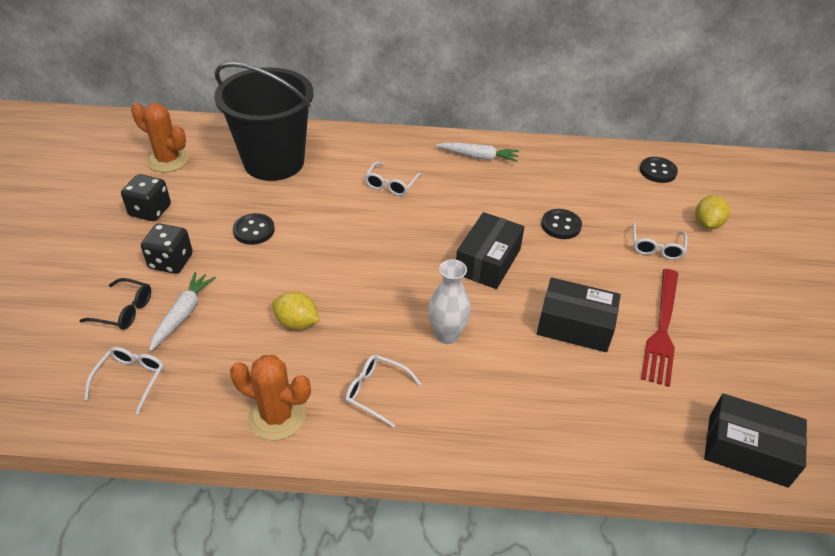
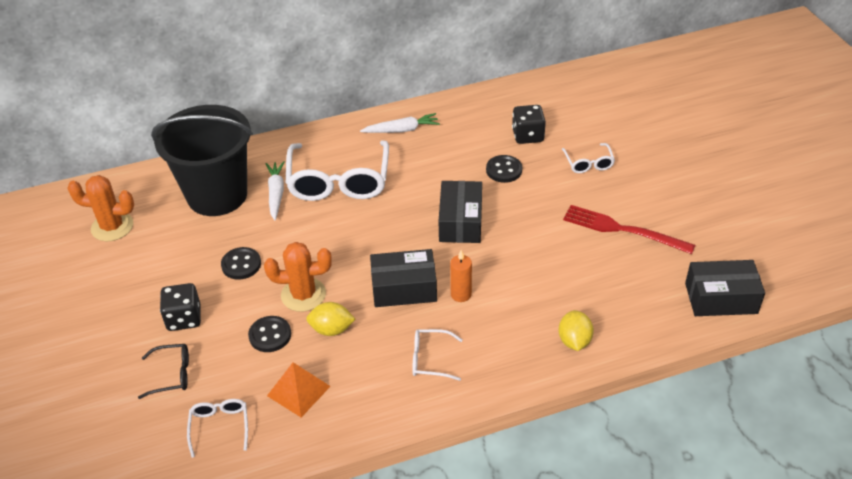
camera: 20 degrees left, 0 degrees up
(150, 211) = (130, 280): black dice -> black dice (527, 136)
(183, 314) = (227, 359): white carrot -> white carrot (276, 194)
(226, 373) = (298, 391): none -> orange pyramid
(277, 416) = (362, 407): orange cactus -> orange cactus (303, 295)
(391, 184) = (339, 181): white glasses -> white glasses, size x2.15
(447, 335) = (461, 294): white vase -> orange candle
(575, 326) = (556, 251): black box -> black box (404, 288)
(657, 171) = (559, 95): black button -> black button (270, 335)
(662, 329) = (622, 230): red fork -> red fork turned 120 degrees clockwise
(707, 224) = (618, 130): yellow lemon -> yellow lemon (574, 341)

